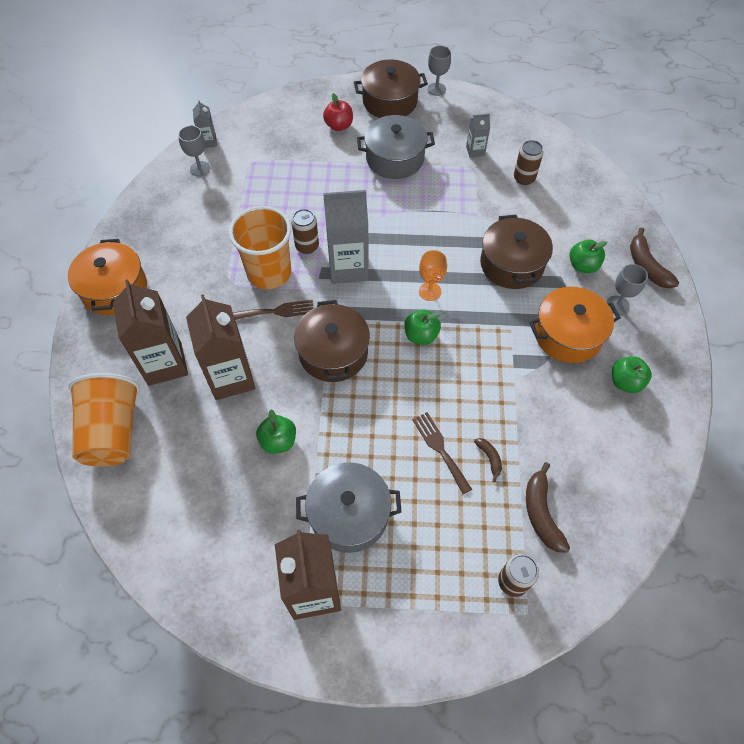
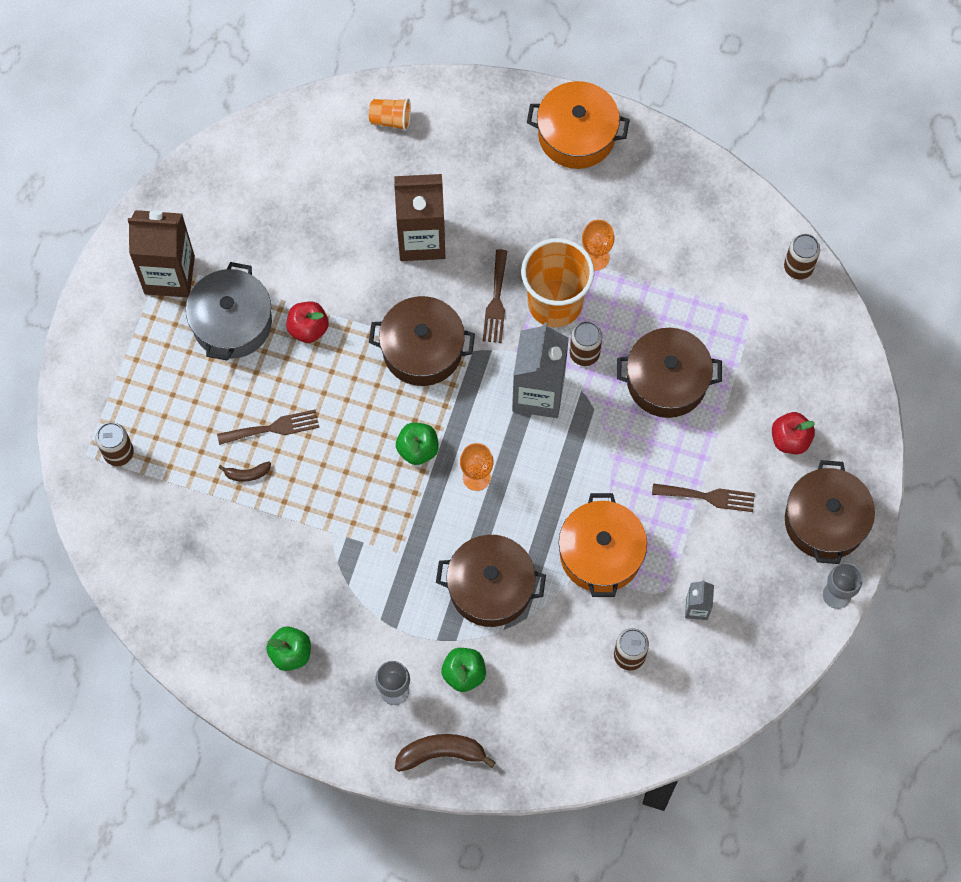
camera: 105 degrees right, 10 degrees up
(113, 432) = (391, 119): orange cup -> orange cup, size x0.47
(165, 364) = (459, 176): brown carton -> none
(200, 169) = (750, 250): grey goblet -> none
(208, 142) = (798, 267): grey carton -> brown can
(224, 255) = (595, 258): none -> orange goblet
(278, 441) = (331, 273): green apple -> none
(315, 195) = (666, 381): none -> brown pot
(337, 446) = (308, 328): none -> red apple
(395, 158) = (708, 497): grey pot -> brown fork
(541, 513) = (174, 504): brown banana -> none
(567, 335) = (370, 614): orange pot -> orange pot (600, 553)

